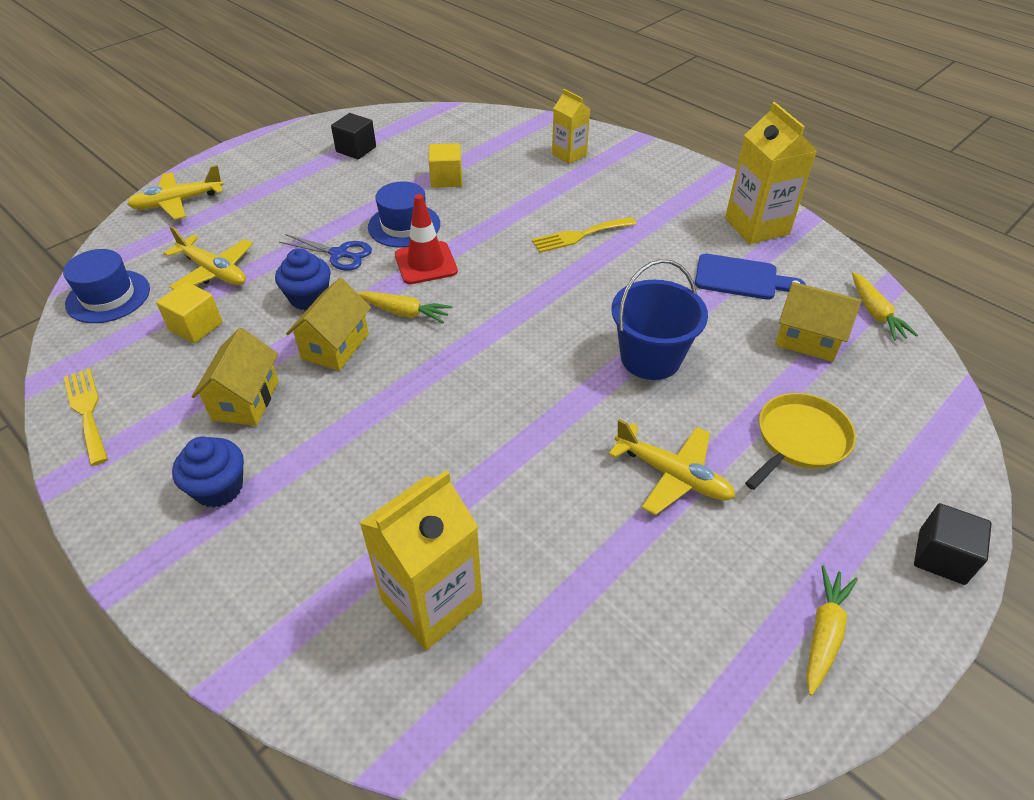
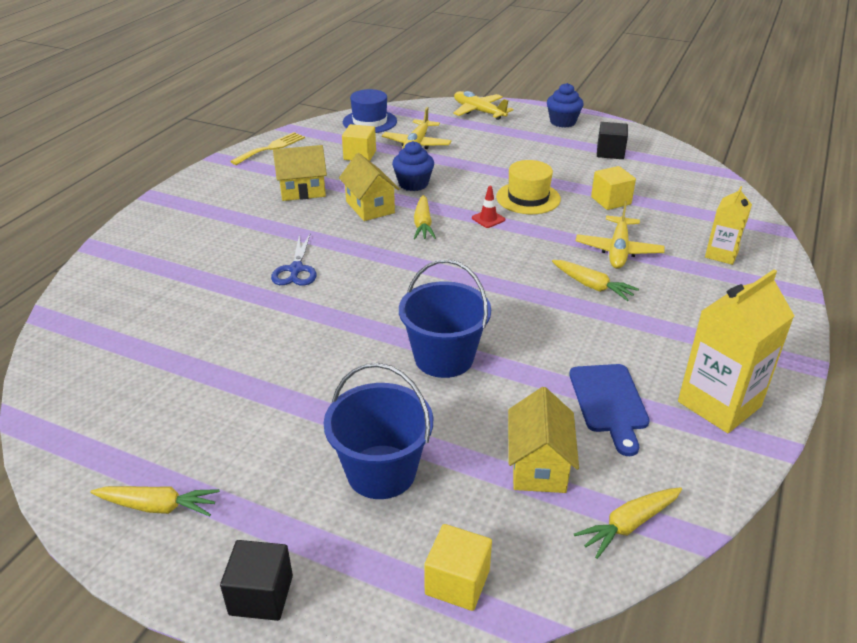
camera: 70 degrees right, 10 degrees down
(219, 488) = (227, 204): blue cupcake -> blue cupcake (562, 122)
(335, 346) = (370, 207): yellow house -> yellow house turned 60 degrees clockwise
(339, 254) = (470, 182): blue scissors -> blue scissors (296, 269)
(404, 225) = (528, 198): blue hat -> yellow hat
(426, 263) = (488, 219): red traffic cone -> red traffic cone, size x0.54
(432, 602) = (157, 301): yellow carton -> none
(579, 235) = (592, 286): yellow fork -> yellow carrot
(673, 475) = (304, 393): yellow plane -> yellow plane (618, 250)
(799, 440) = (381, 472): yellow pan -> blue bucket
(927, 421) = (457, 582): none -> yellow cube

